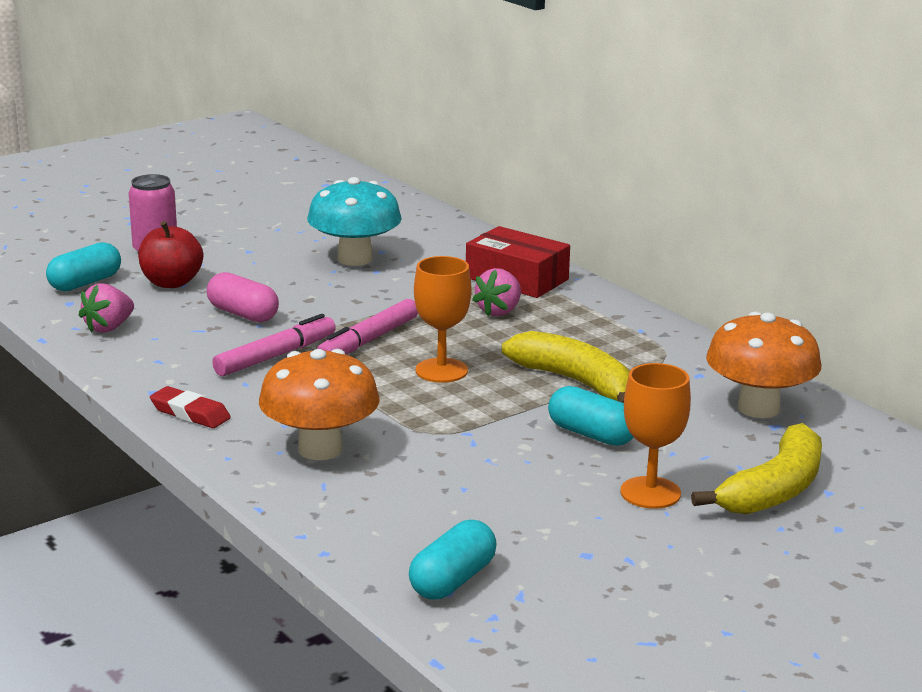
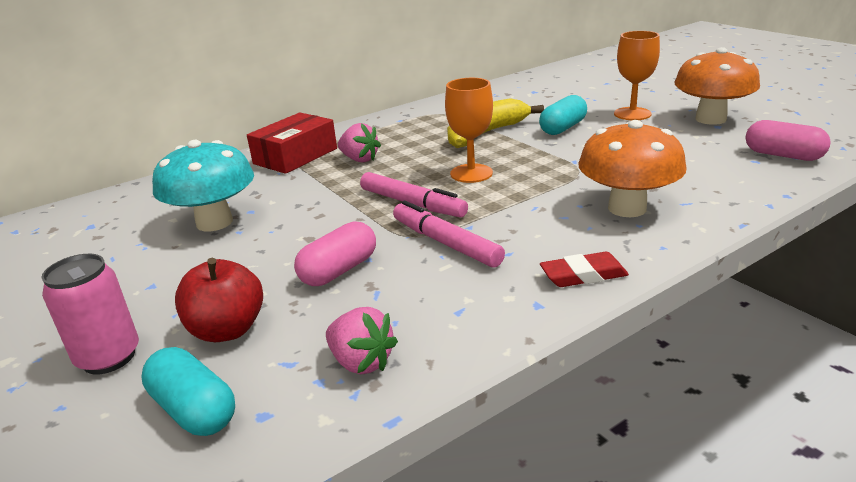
camera: 85 degrees left, 5 degrees up
(190, 413) = (583, 275): red eraser -> red eraser turned 45 degrees clockwise
(452, 580) = (783, 155): turquoise capsule -> pink capsule
(758, 408) = (513, 94): orange mushroom -> orange mushroom (710, 119)
(774, 489) = (611, 91): yellow banana -> none

